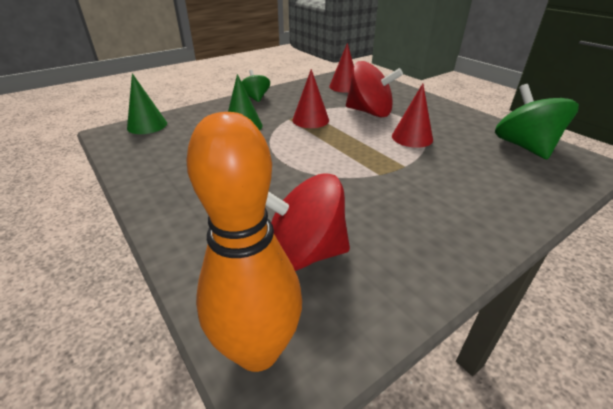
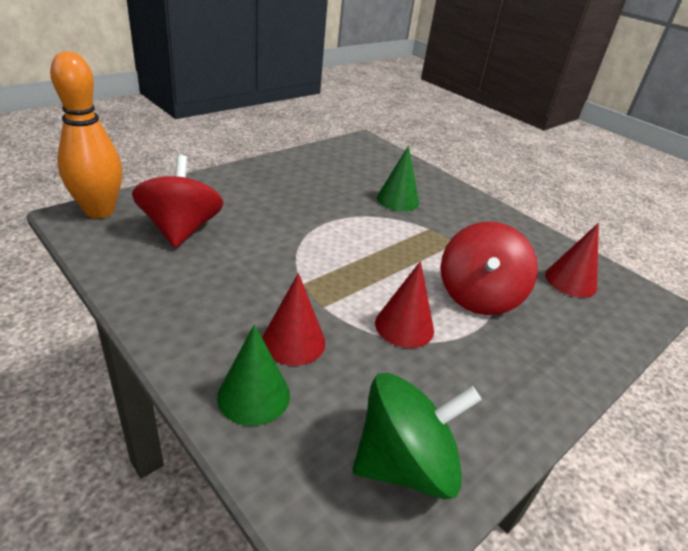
camera: 80 degrees right, 0 degrees up
(147, 125) = (383, 153): green cone -> green cone (254, 395)
(255, 98) = (480, 206): green spinning top -> none
(310, 120) = (431, 244): red cone -> red cone (293, 341)

